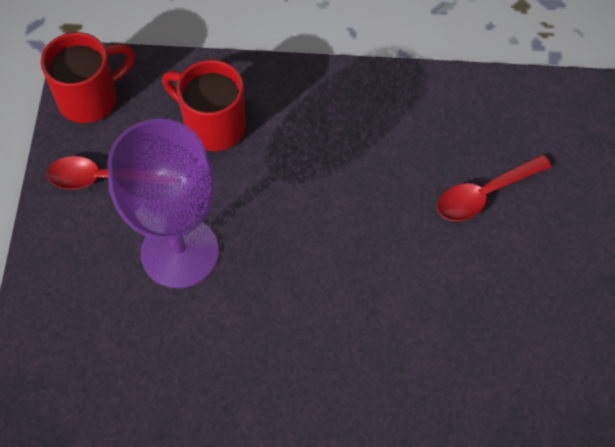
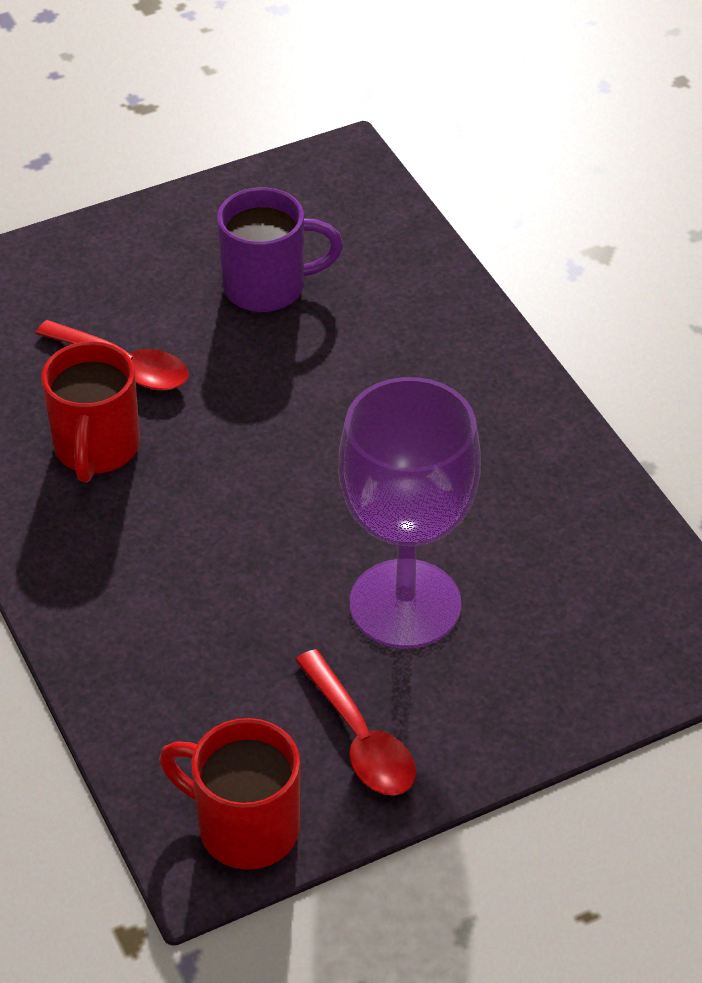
camera: 120 degrees left, 15 degrees down
(212, 125) = (197, 662): red mug -> red mug (96, 449)
(518, 319) = (268, 287): none -> purple mug

